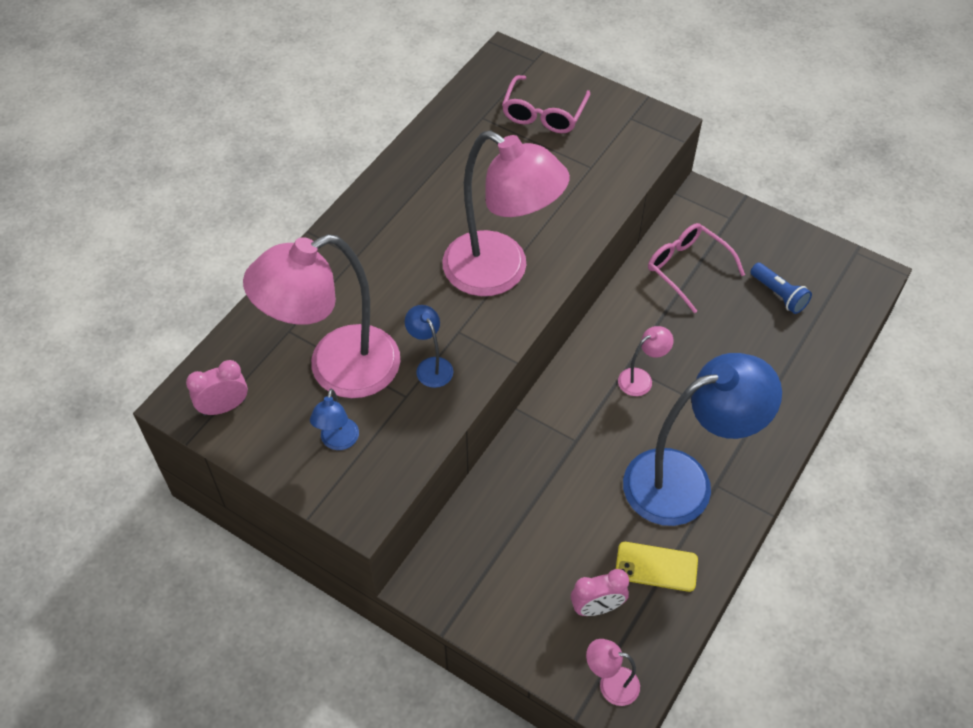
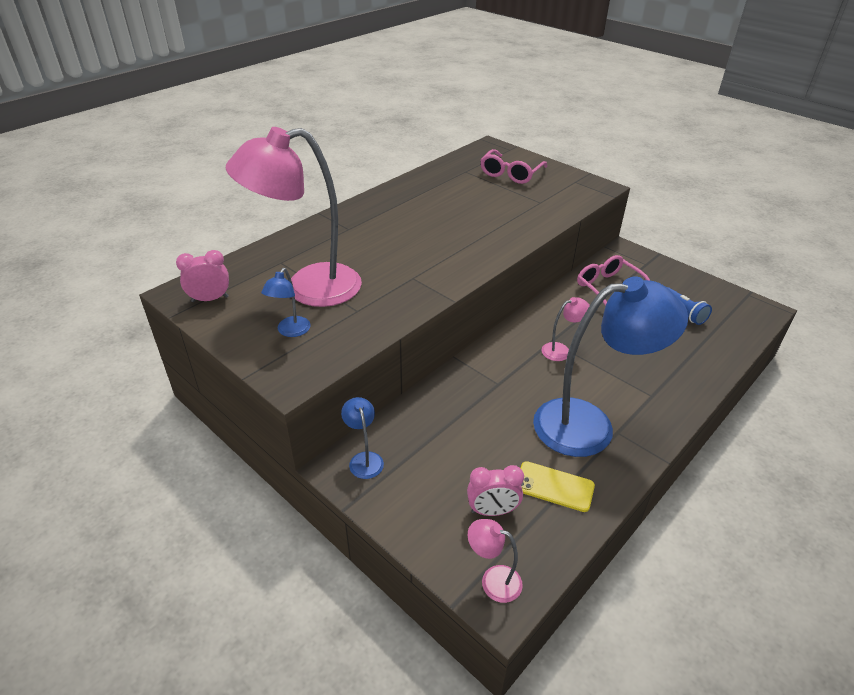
camera: 10 degrees right, 15 degrees down
(430, 366) = (383, 295): blue lamp -> blue lamp (364, 459)
(500, 272) = (456, 249): pink lamp -> none

